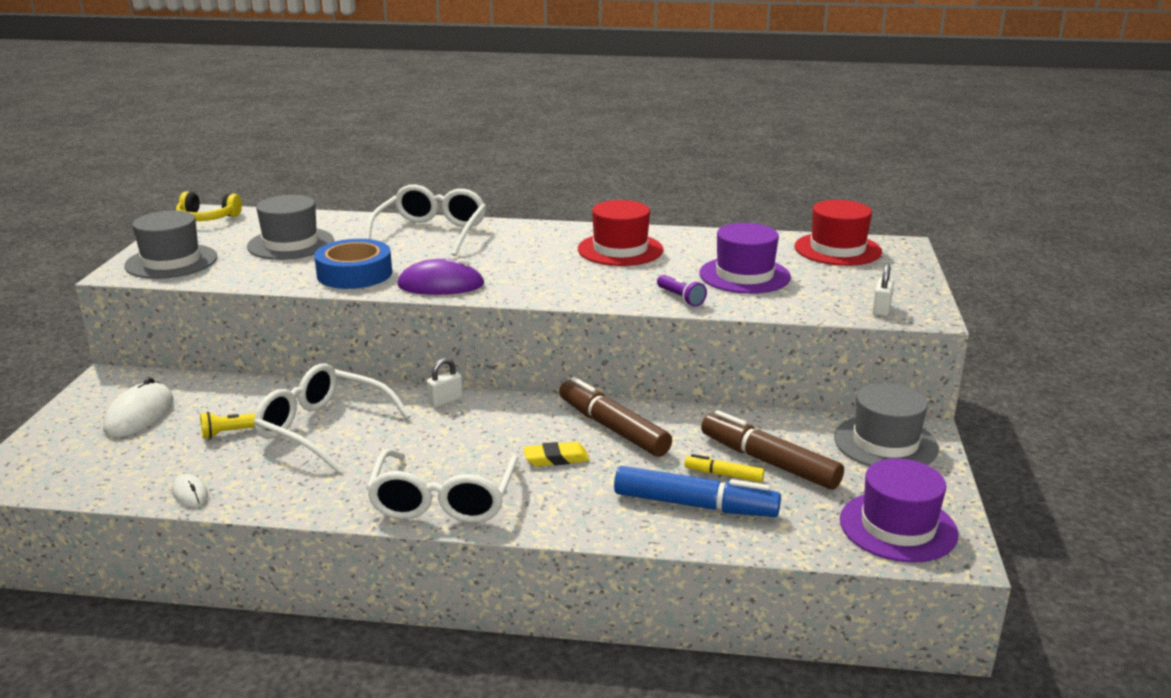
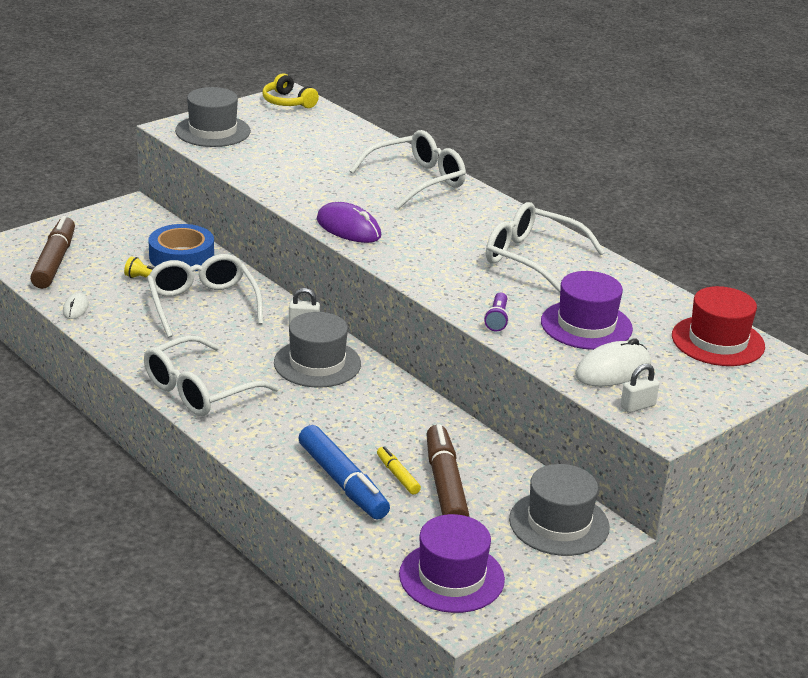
camera: 40 degrees right, 5 degrees up
(139, 415) = (116, 241): white mouse -> white mouse (612, 370)
(290, 244) = (307, 148): grey hat -> grey hat (317, 363)
(354, 274) = (308, 192): blue tape -> blue tape (181, 257)
(556, 458) = (308, 402): yellow eraser -> none
(612, 428) = (380, 403): brown marker -> brown marker (54, 261)
(620, 250) = (531, 258): red hat -> white glasses

